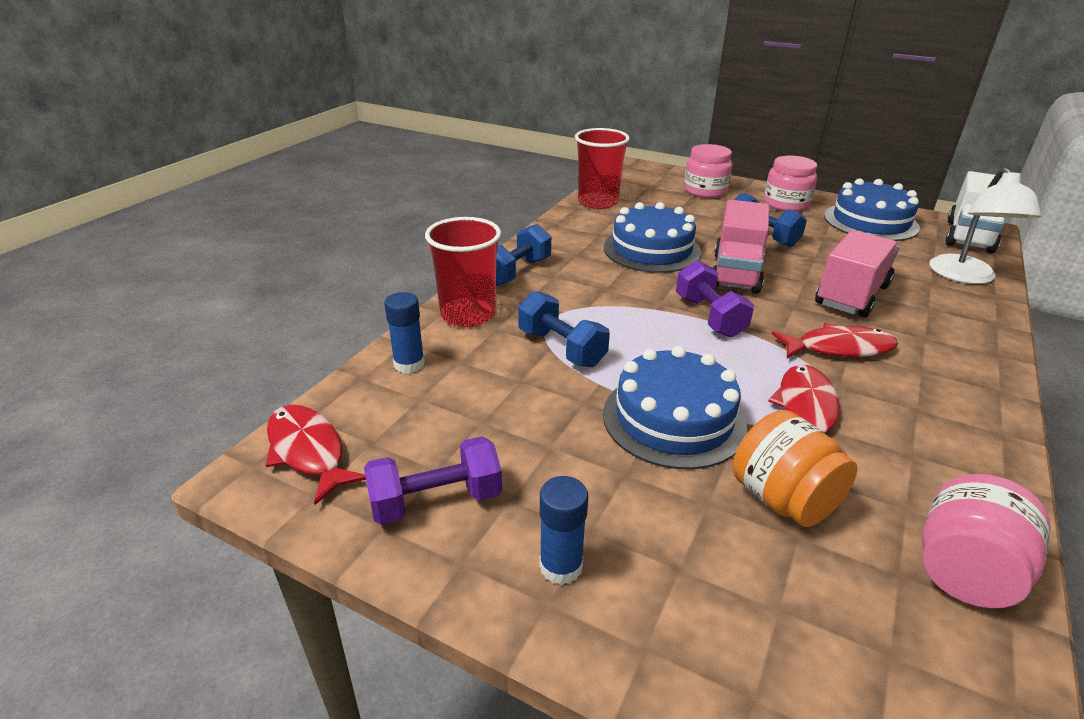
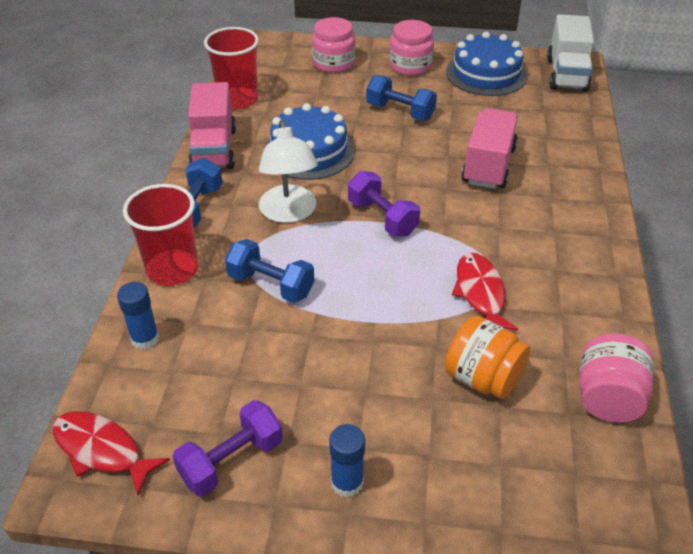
camera: 20 degrees left, 10 degrees up
(673, 419) = (385, 330): blue cake -> none
(736, 273) = (390, 162): pink truck -> pink truck (214, 149)
(839, 348) = (490, 225): red fish -> none
(965, 276) = (570, 123): white lamp -> white lamp (289, 213)

